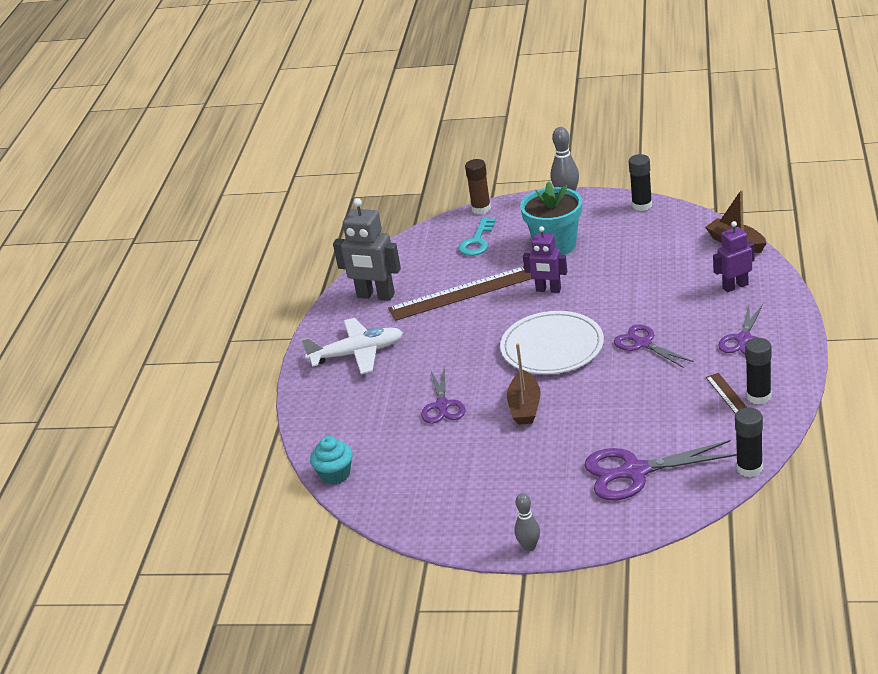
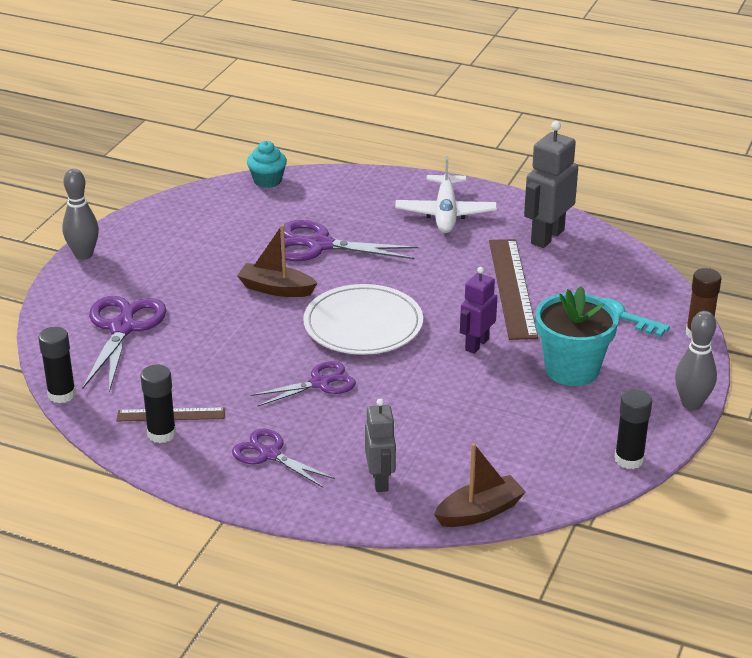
camera: 100 degrees right, 0 degrees up
(442, 406) = (318, 245): purple scissors -> purple scissors, size x1.56
(529, 547) = (83, 255): grey bowling pin -> grey bowling pin, size x1.51
(735, 286) = (380, 481): purple robot -> grey robot

